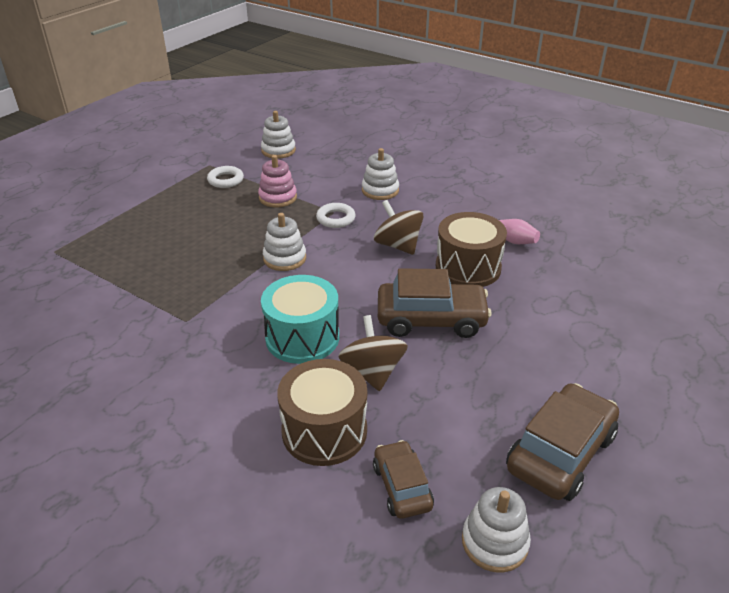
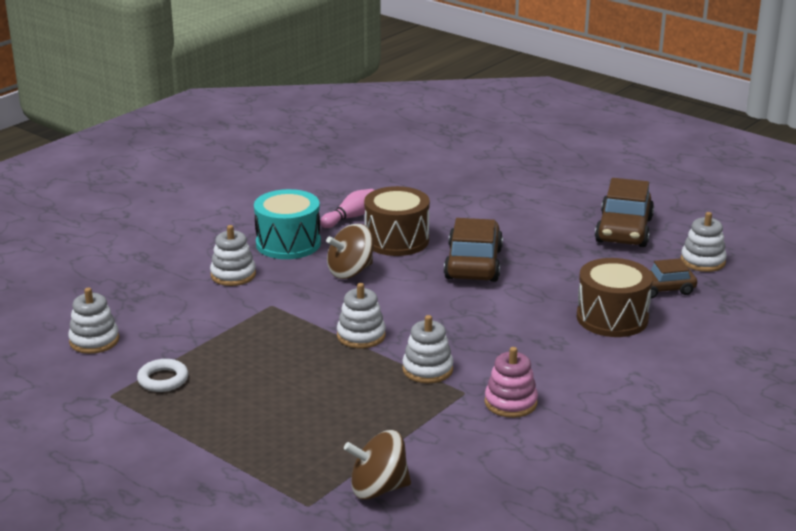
camera: 85 degrees left, 10 degrees down
(226, 297) = (427, 369): none -> white stacking toy
(278, 197) = (225, 340): pink stacking toy -> pink stacking toy (510, 402)
(302, 337) = (495, 326): turquoise drum -> turquoise drum (288, 243)
(336, 218) = (287, 304): white ring -> none
(372, 372) = (542, 294): brown spinning top -> brown spinning top (378, 489)
(560, 453) = (624, 230): brown car -> brown car turned 120 degrees counterclockwise

